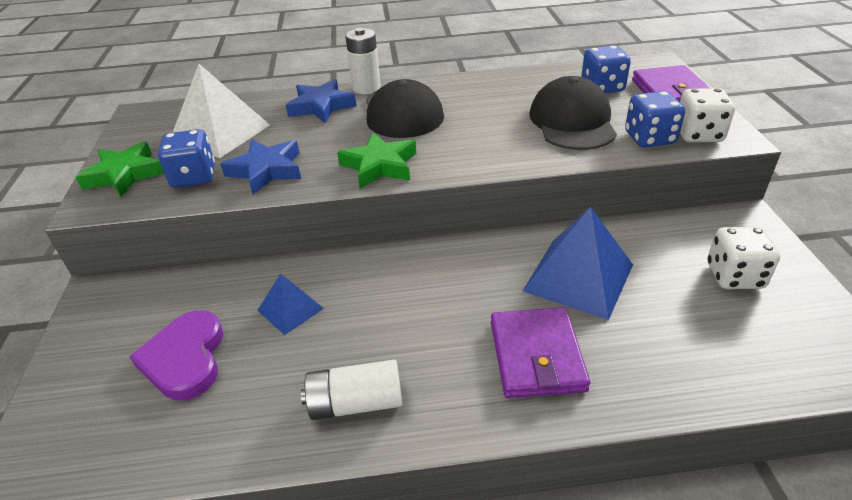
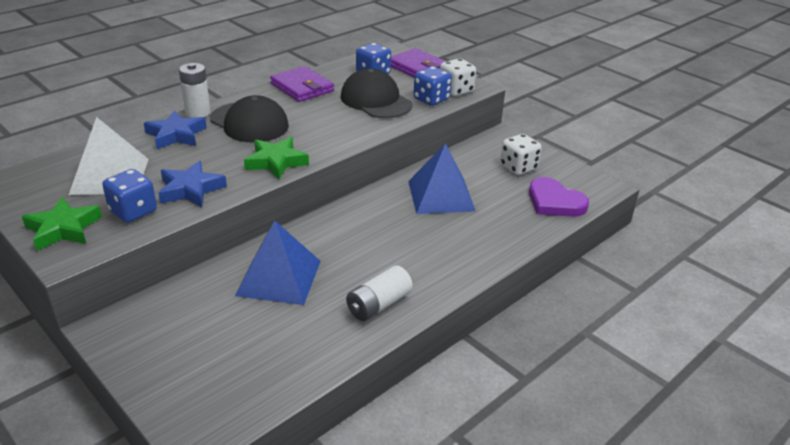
camera: 40 degrees left, 5 degrees down
(185, 358) = (237, 332): purple heart -> purple heart (554, 202)
(290, 309) = (279, 278): blue pyramid -> blue pyramid, size x1.83
(536, 356) = (455, 242): purple wallet -> purple wallet (302, 87)

